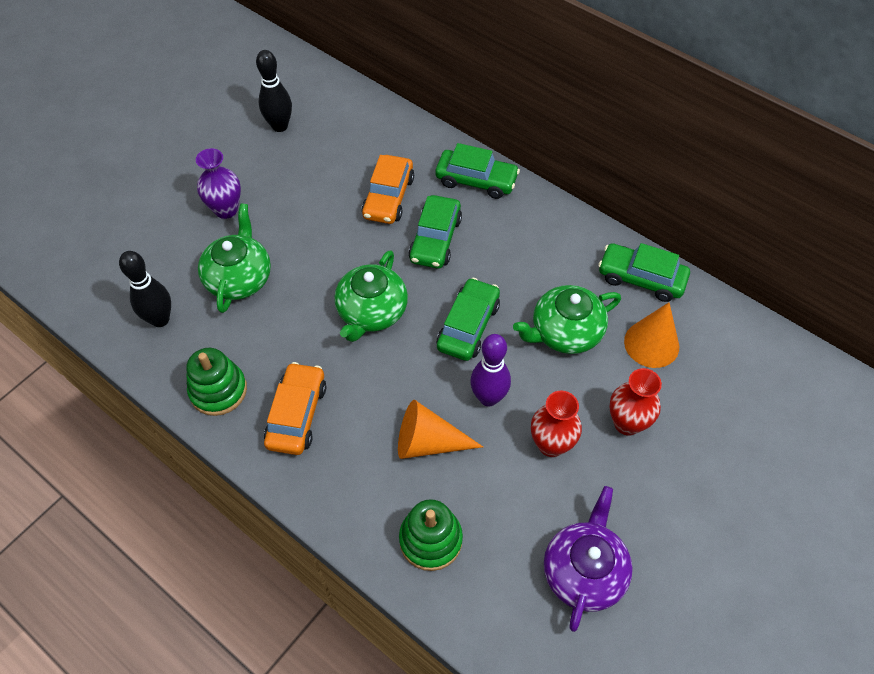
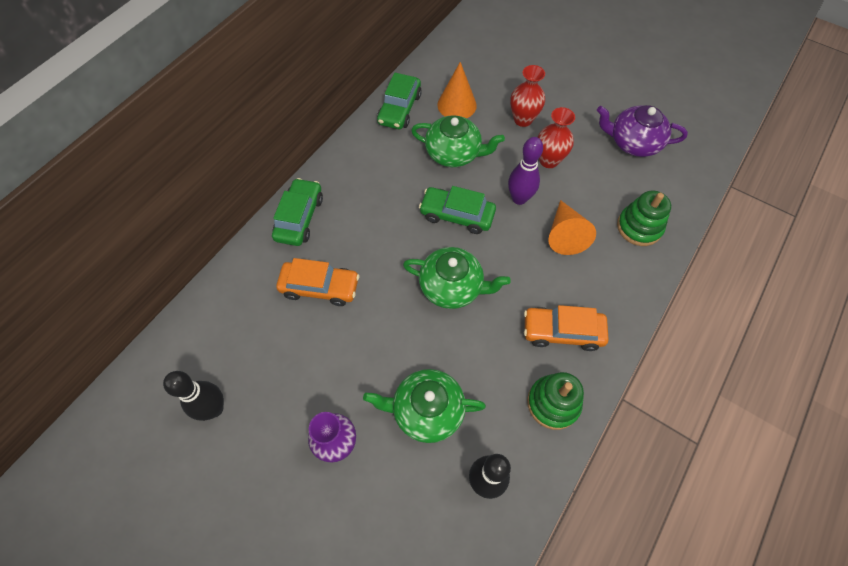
camera: 95 degrees left, 5 degrees up
(435, 239) = (369, 245): green car -> none
(565, 332) = (454, 153): green teapot -> green teapot turned 45 degrees counterclockwise

